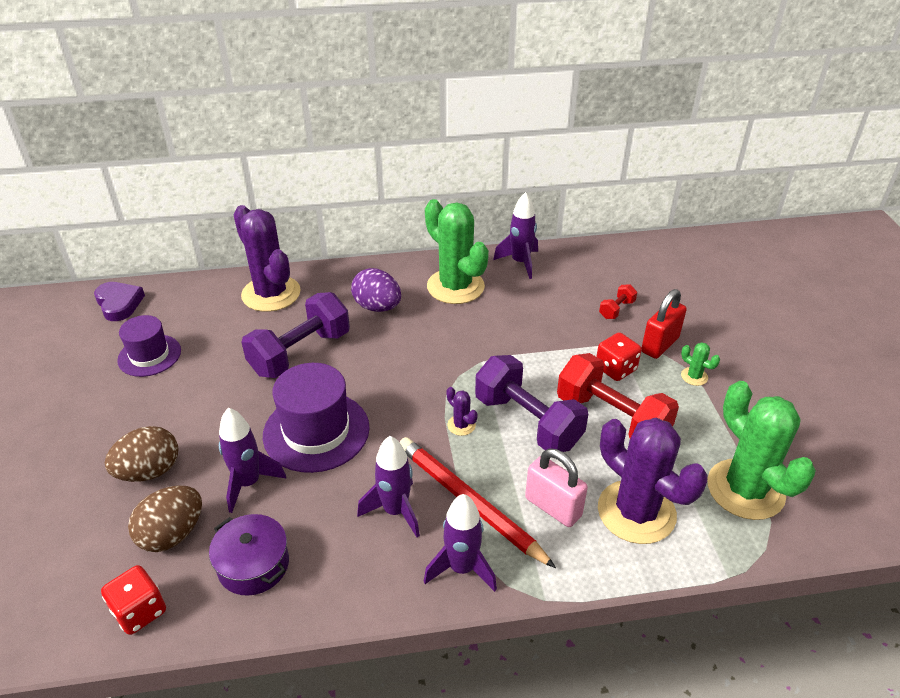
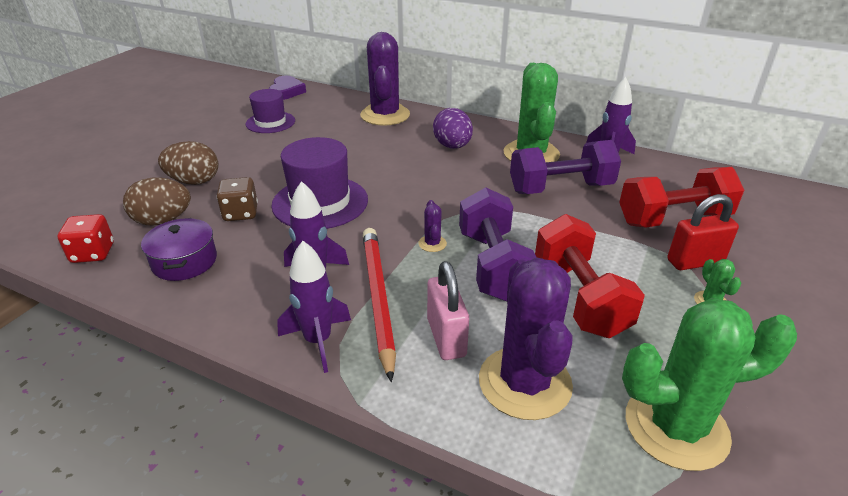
camera: 35 degrees right, 5 degrees down
(248, 483) = (241, 213): purple rocket -> brown dice
(300, 353) = (364, 154): purple dumbbell -> purple dumbbell (560, 188)
(615, 369) = (624, 262): red dice -> none
(616, 309) = (673, 219): red dumbbell -> red dumbbell, size x2.27
(745, 489) = (676, 427): green cactus -> green cactus turned 75 degrees clockwise

